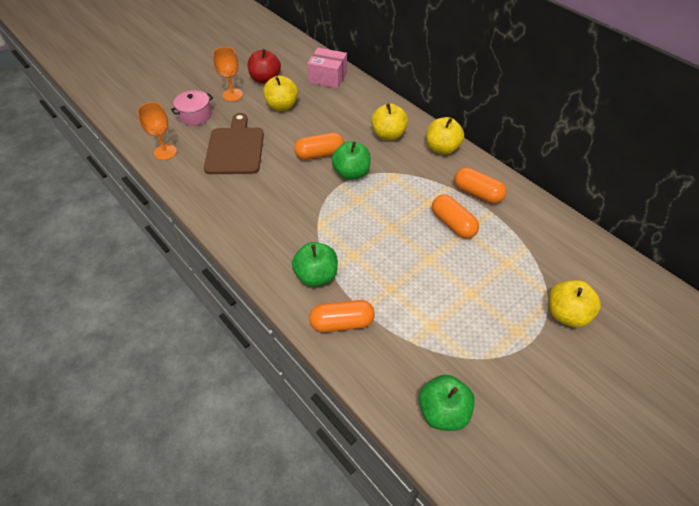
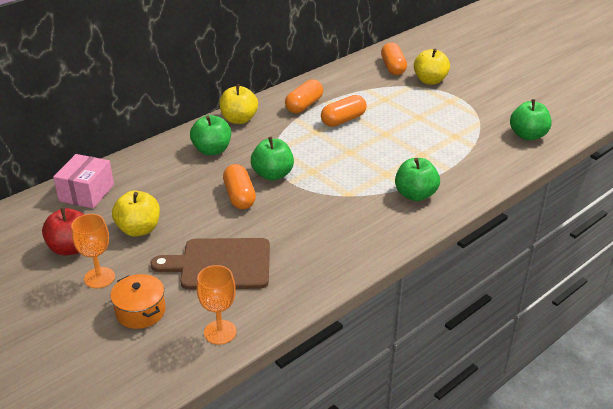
camera: 90 degrees left, 15 degrees down
(195, 115) = (140, 311): pink pot -> orange pot
(342, 323) = (464, 180): orange capsule -> orange capsule (393, 67)
(388, 135) = (212, 150): yellow apple -> green apple

